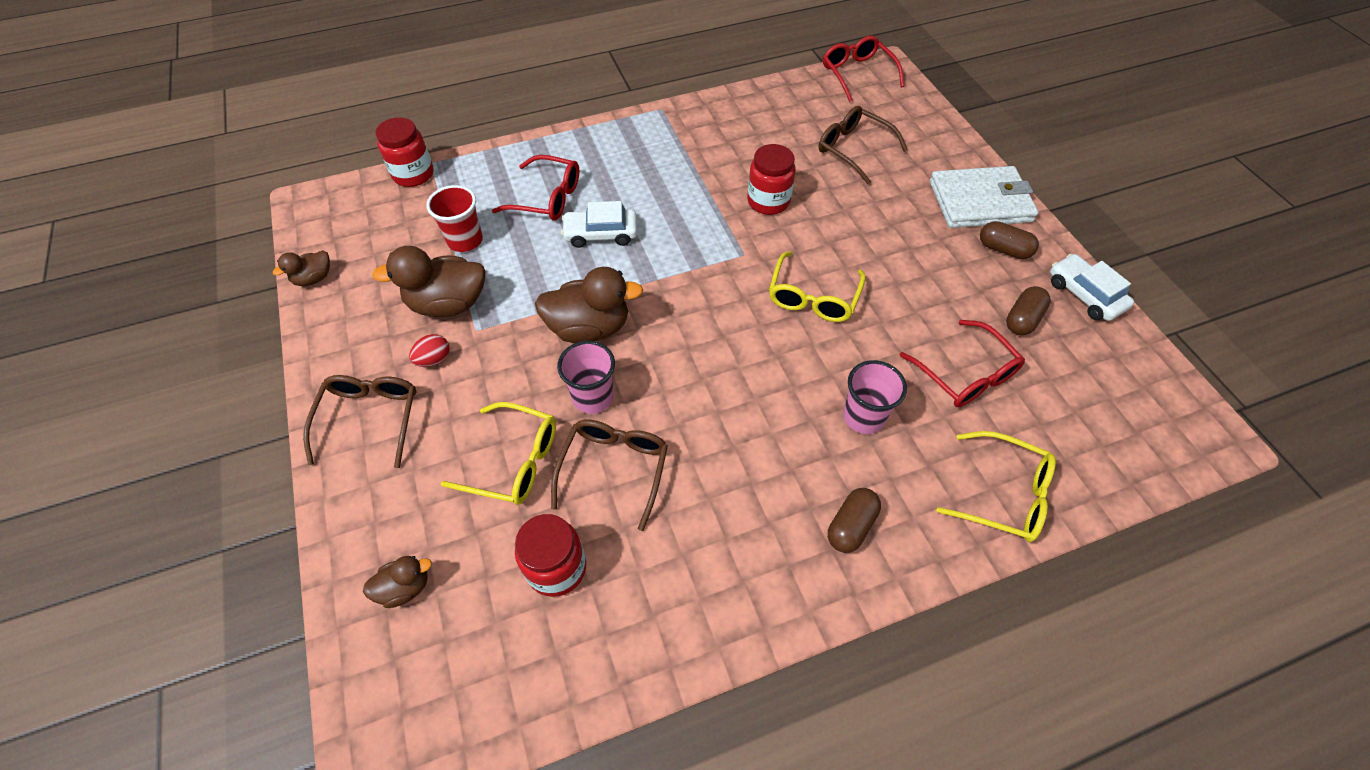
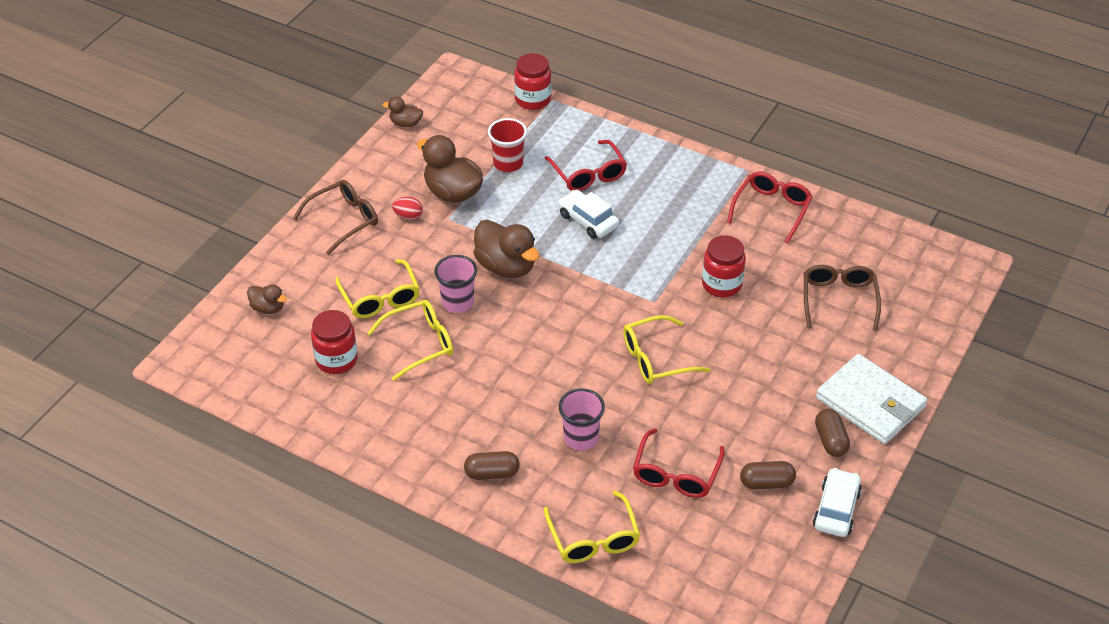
camera: 50 degrees right, 10 degrees down
(614, 469) = (420, 343): brown glasses -> yellow glasses
(857, 74) = (938, 253): red glasses -> red glasses (772, 209)

